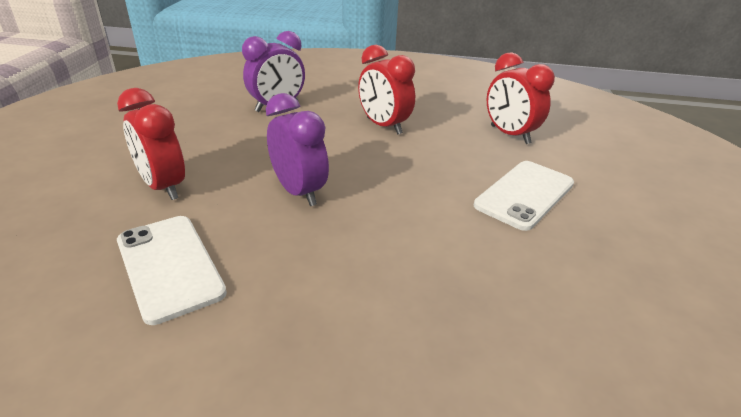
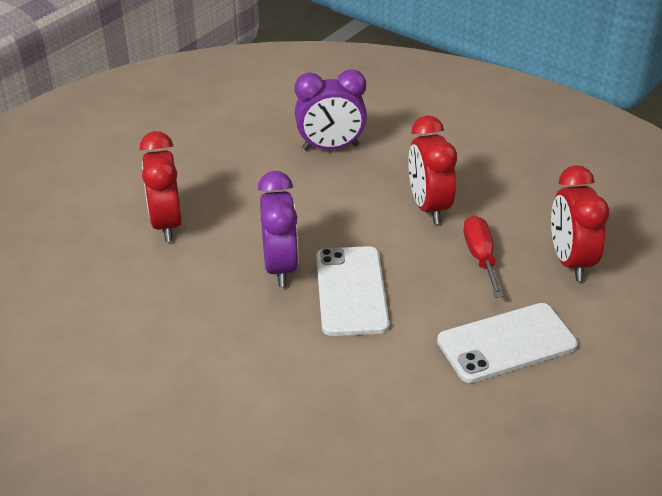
camera: 30 degrees right, 5 degrees up
(169, 266) = (133, 307): white phone -> white phone (351, 291)
(449, 146) = (480, 257): none -> red screwdriver

